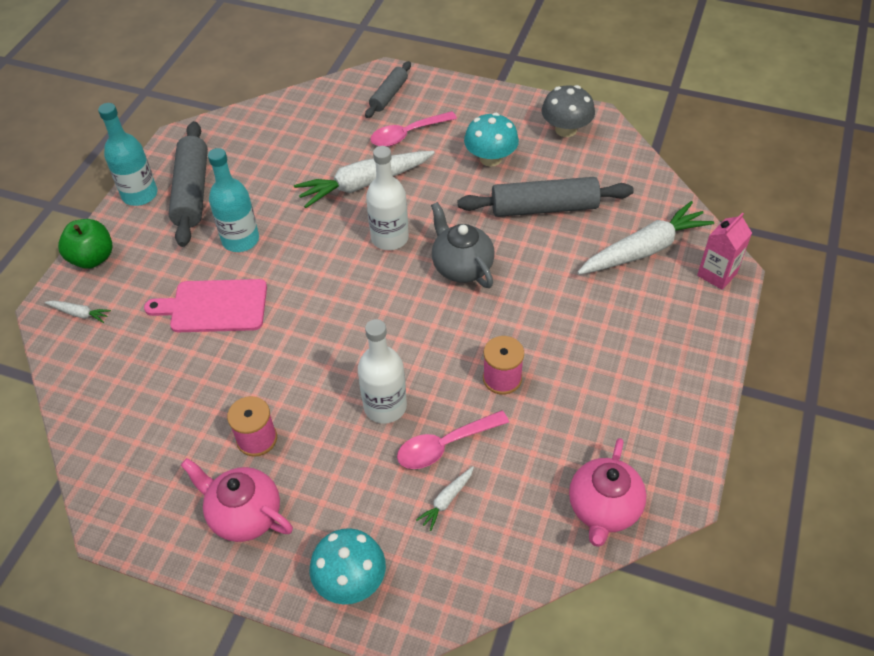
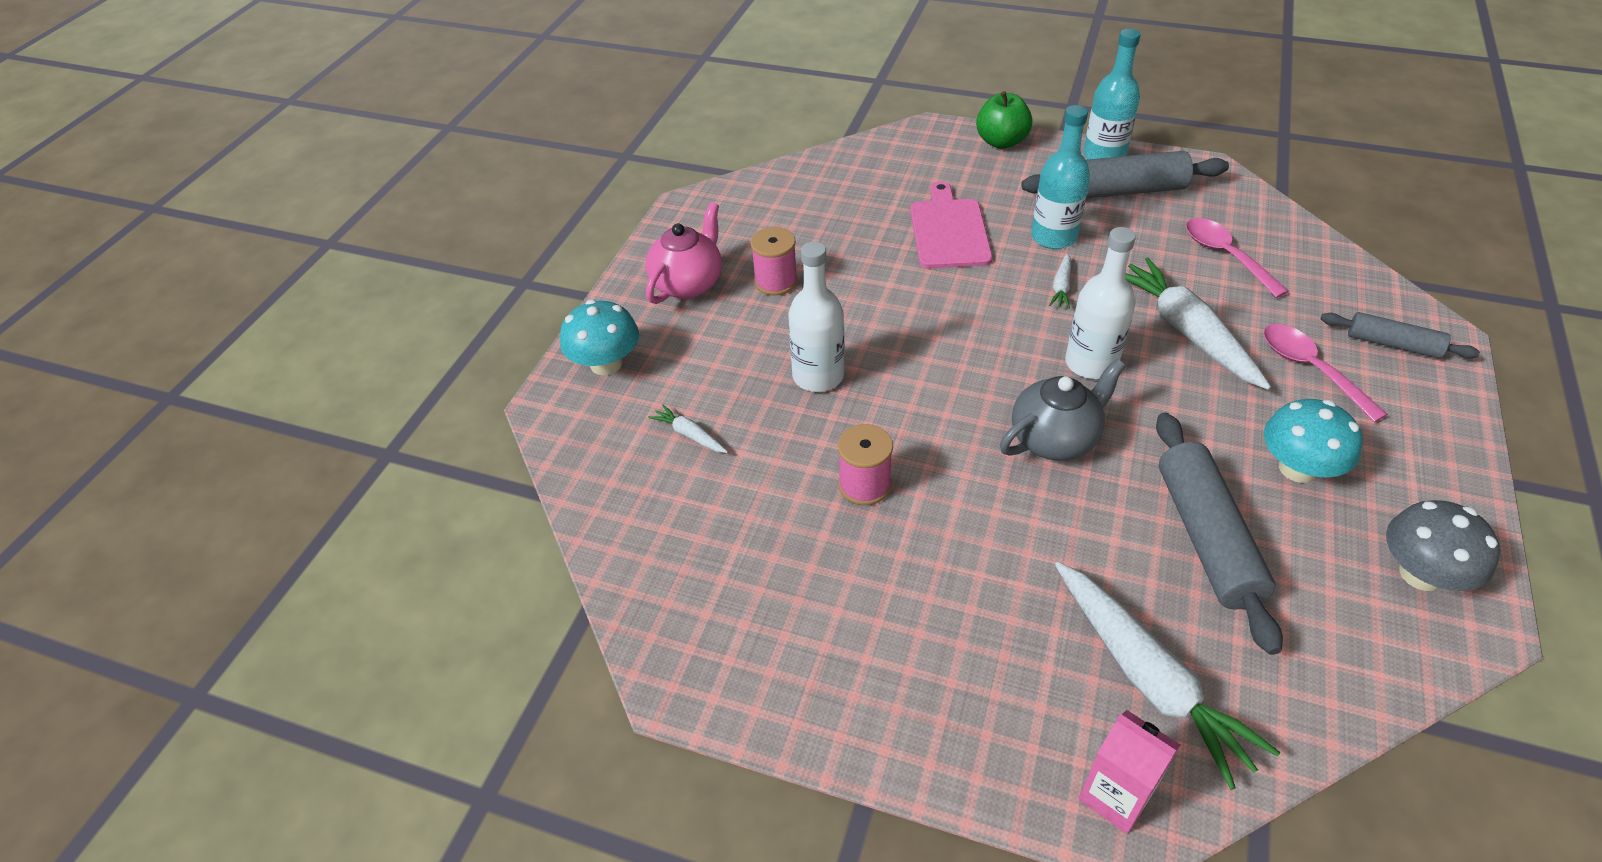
camera: 90 degrees right, 5 degrees down
(79, 314) = (926, 147): white carrot -> white carrot (1061, 287)
(444, 445) = (763, 431): pink spoon -> pink spoon (1225, 256)
(603, 509) = (663, 590): pink teapot -> none

